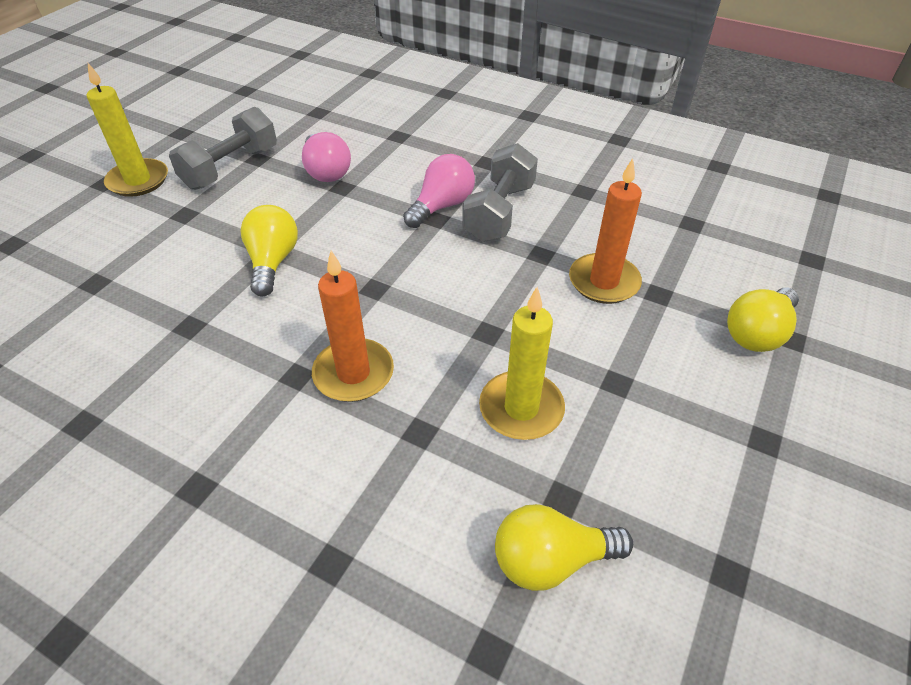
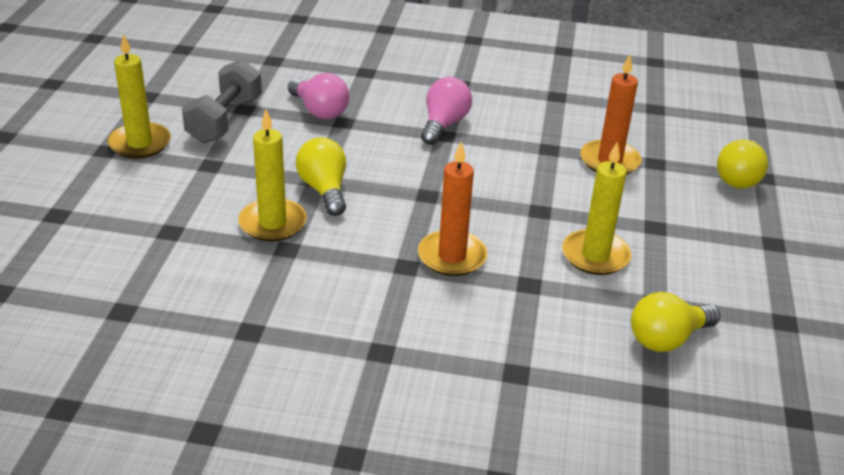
camera: 20 degrees left, 10 degrees down
(196, 292) = (272, 223): none -> yellow candle
(499, 212) = (496, 122): grey dumbbell -> none

